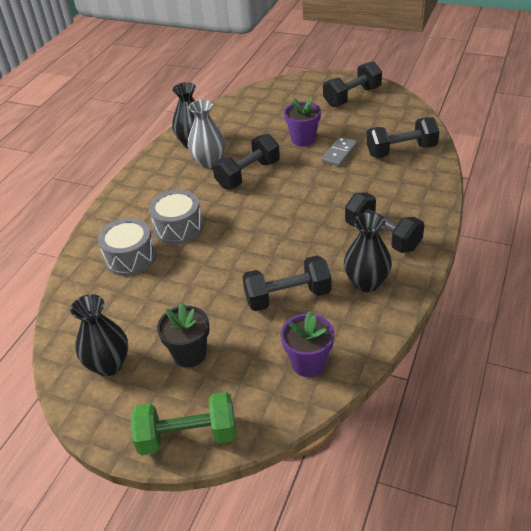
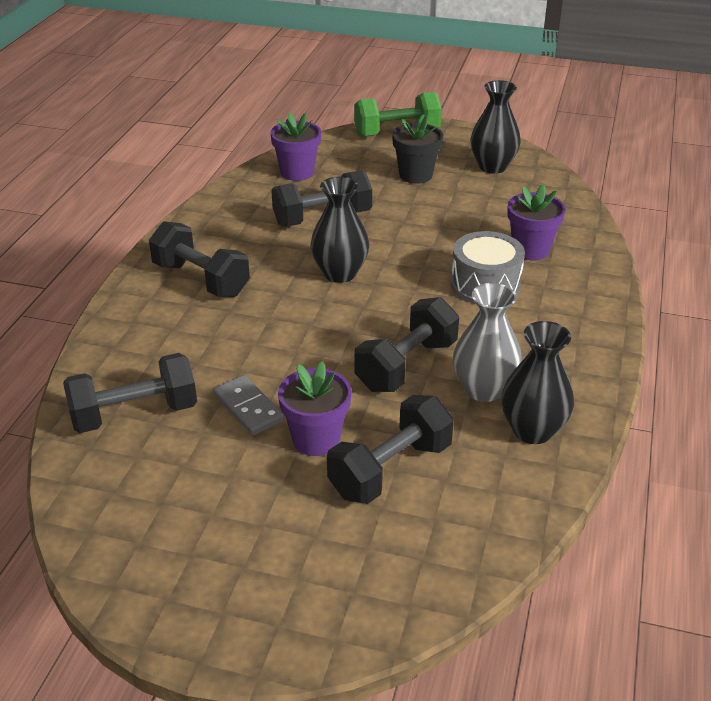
camera: 170 degrees right, 5 degrees down
(130, 258) = (530, 250): grey drum -> purple flower pot
(339, 153) = (248, 408): grey domino -> grey domino turned 60 degrees counterclockwise
(352, 97) = (204, 567): black dumbbell -> black dumbbell (390, 470)
(366, 282) = (231, 232): black vase -> black vase (340, 273)

